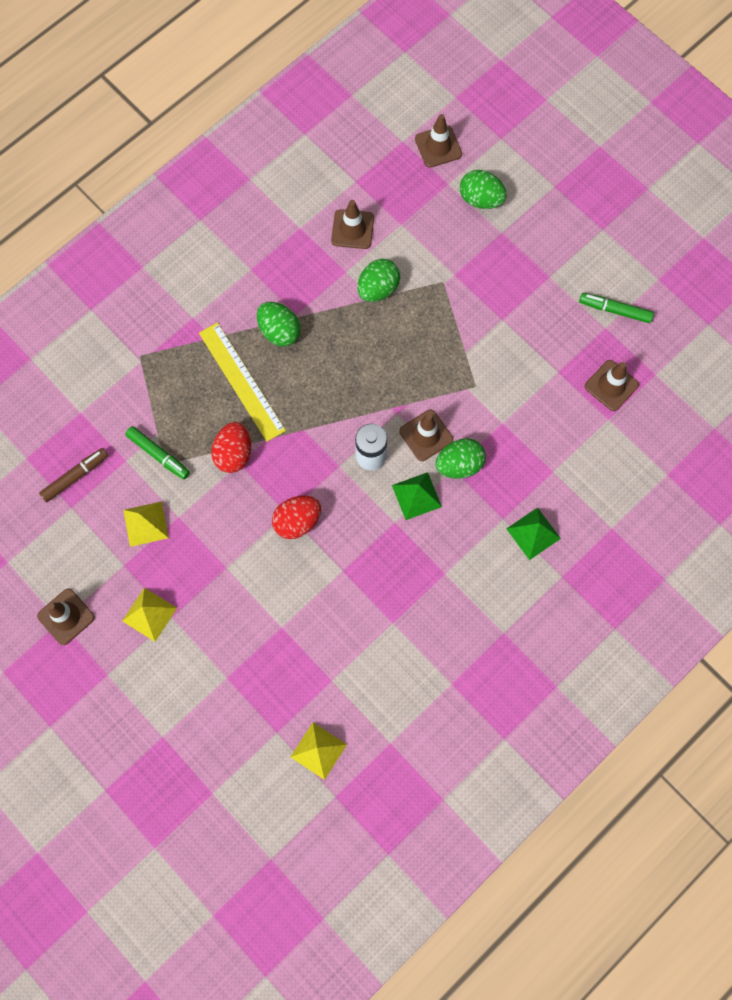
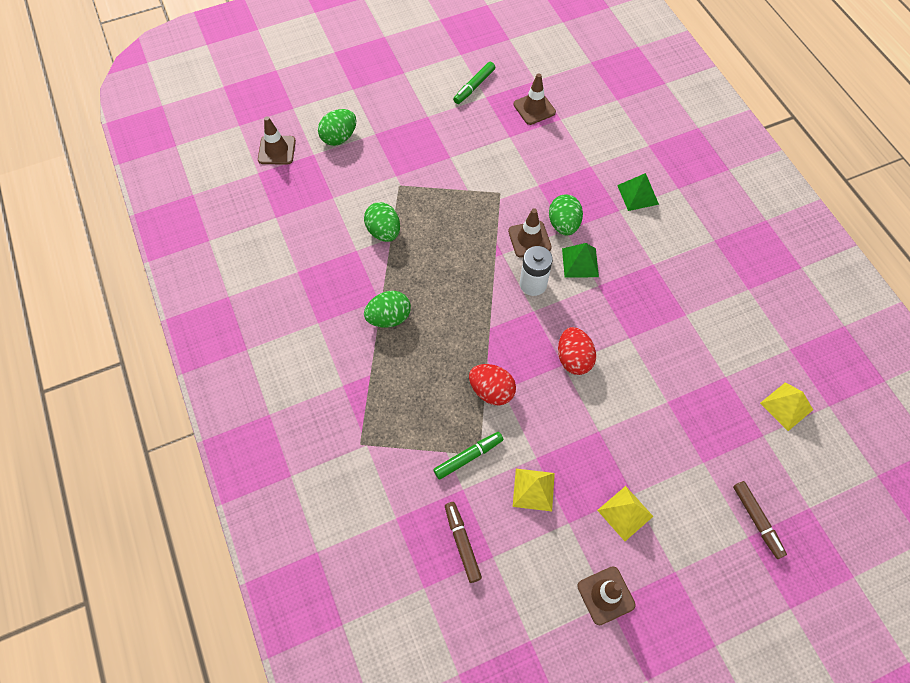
camera: 70 degrees left, 10 degrees down
(182, 742) = (756, 520): none -> brown marker
(241, 381) = (424, 363): yellow ruler -> none
(352, 229) = (319, 233): brown traffic cone -> none

